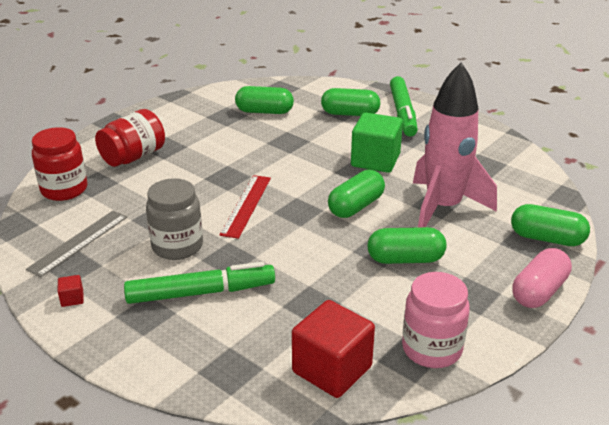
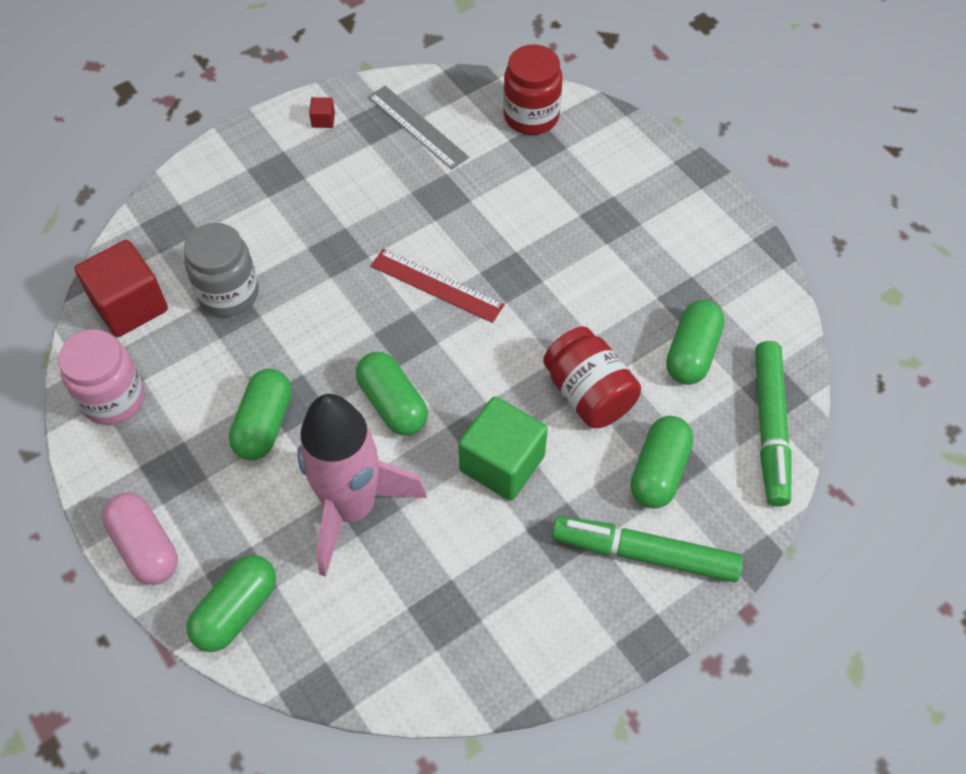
camera: 105 degrees right, 25 degrees up
(133, 157) = (592, 184): red jar -> red jar (588, 394)
(177, 246) = (377, 209): grey jar -> grey jar (228, 293)
(201, 293) = (288, 220): green marker -> green marker (769, 428)

